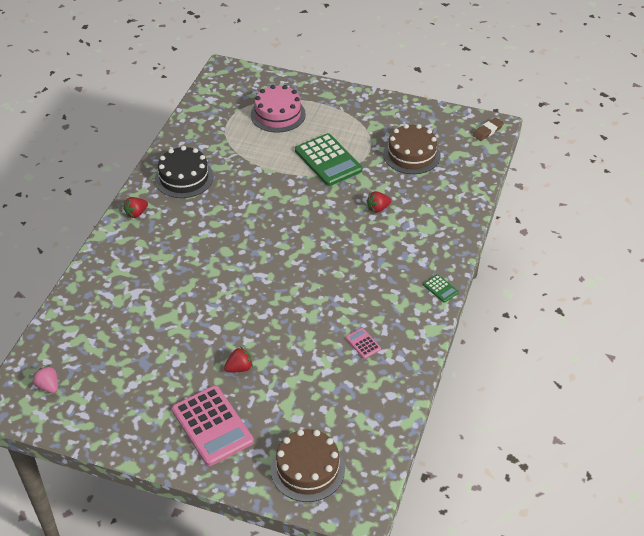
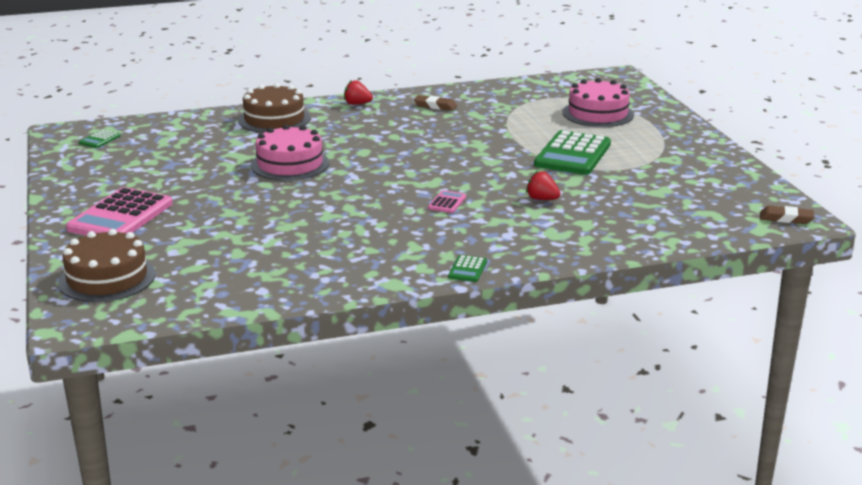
camera: 55 degrees right, 20 degrees down
(48, 386) = (99, 139): pink strawberry -> green calculator
(184, 178) = (435, 106): black cake -> brown eraser
(209, 297) = (290, 164): none -> pink cake
(239, 368) = (211, 205): red strawberry -> none
(363, 343) = (322, 252): pink calculator -> pink calculator (447, 202)
(411, 155) = (661, 190): brown cake -> brown cake (274, 119)

